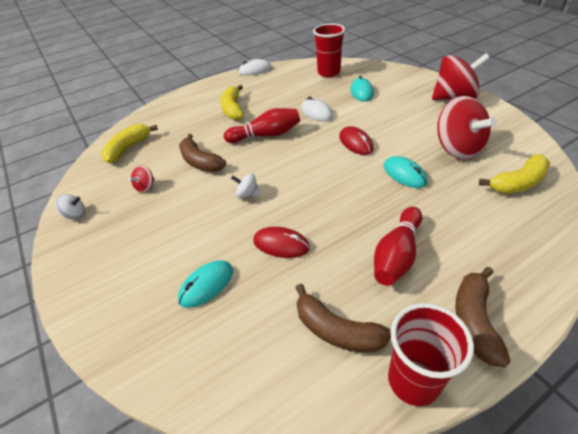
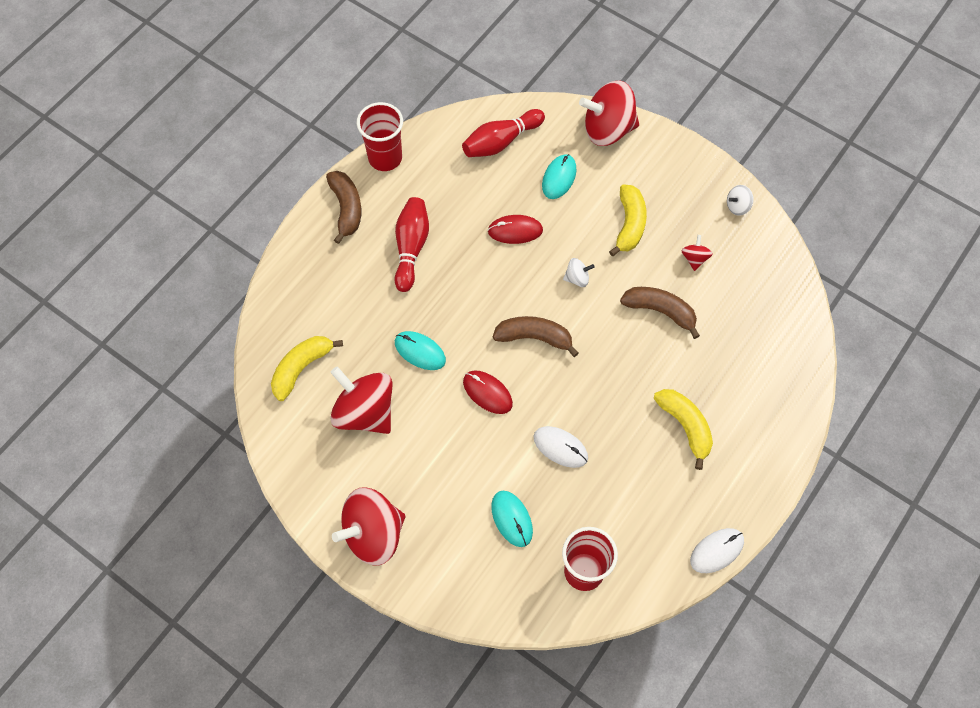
camera: 155 degrees right, 20 degrees up
(114, 327) = (608, 129): none -> red spinning top
(128, 148) = (769, 310): yellow banana -> yellow banana (629, 224)
(266, 135) = (606, 379): red bowling pin -> red bowling pin (501, 142)
(336, 330) = (443, 174): brown banana -> brown banana (534, 337)

